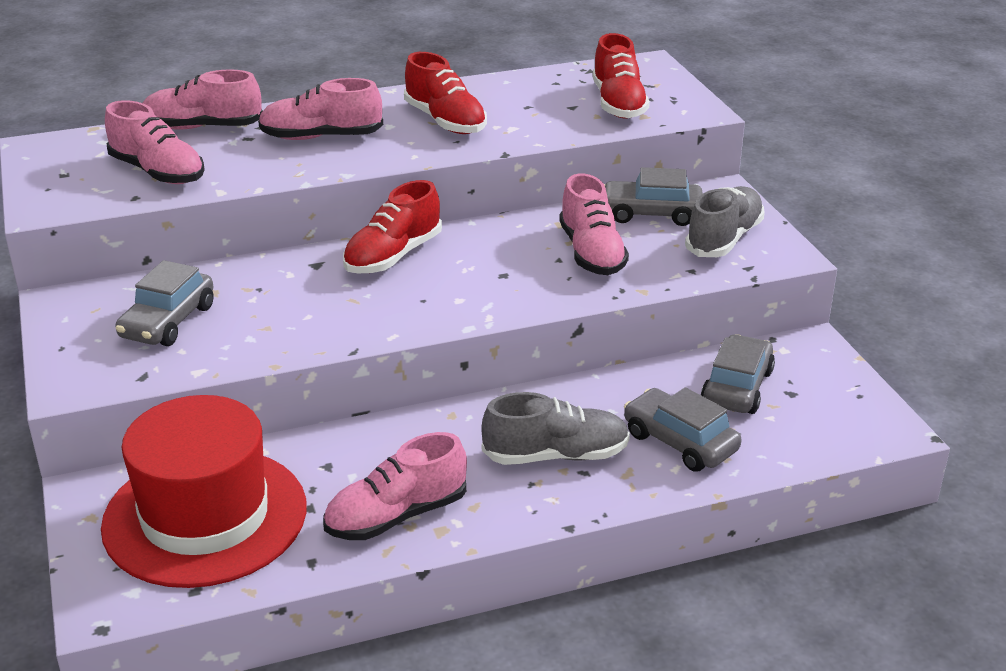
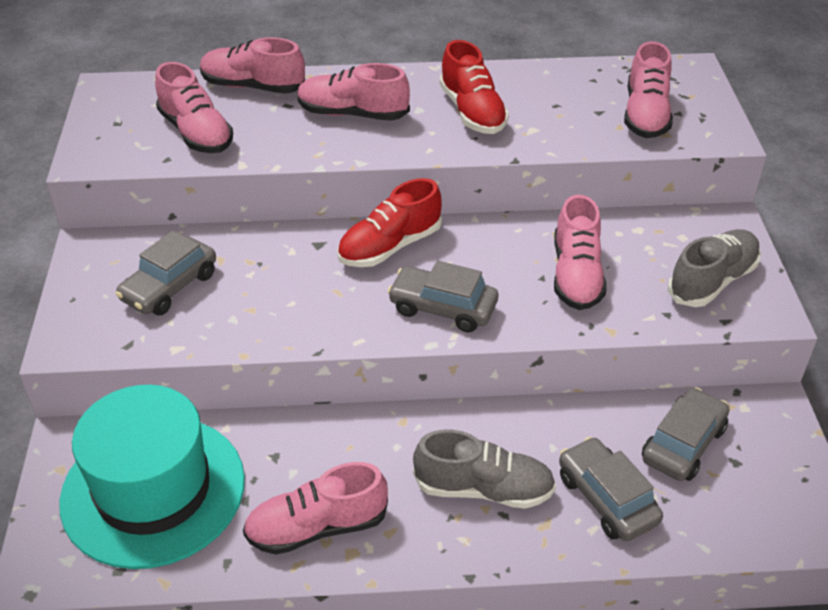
camera: 15 degrees right, 10 degrees up
(205, 516) = (153, 490): red hat -> turquoise hat
(618, 104) = (645, 115): red shoe -> pink shoe
(651, 213) = (649, 237): grey car -> grey car (443, 308)

